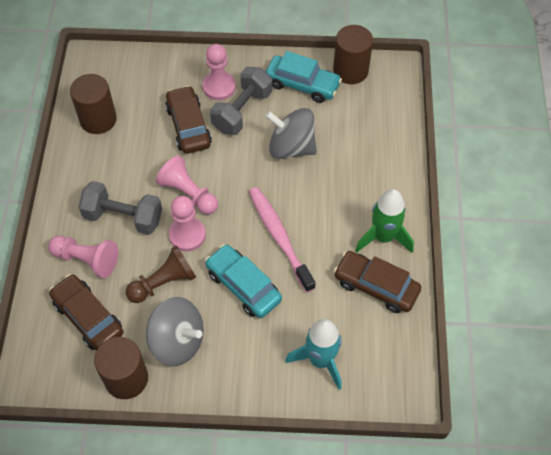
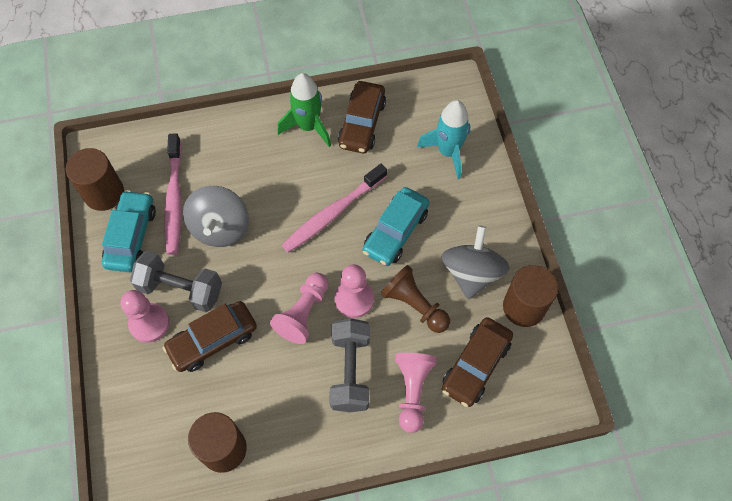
camera: 105 degrees left, 5 degrees up
(330, 118) = (174, 200): none -> pink toothbrush

